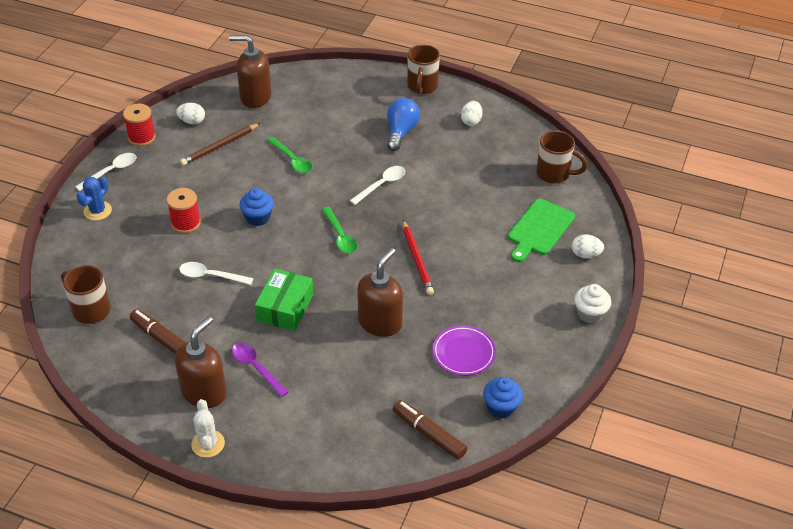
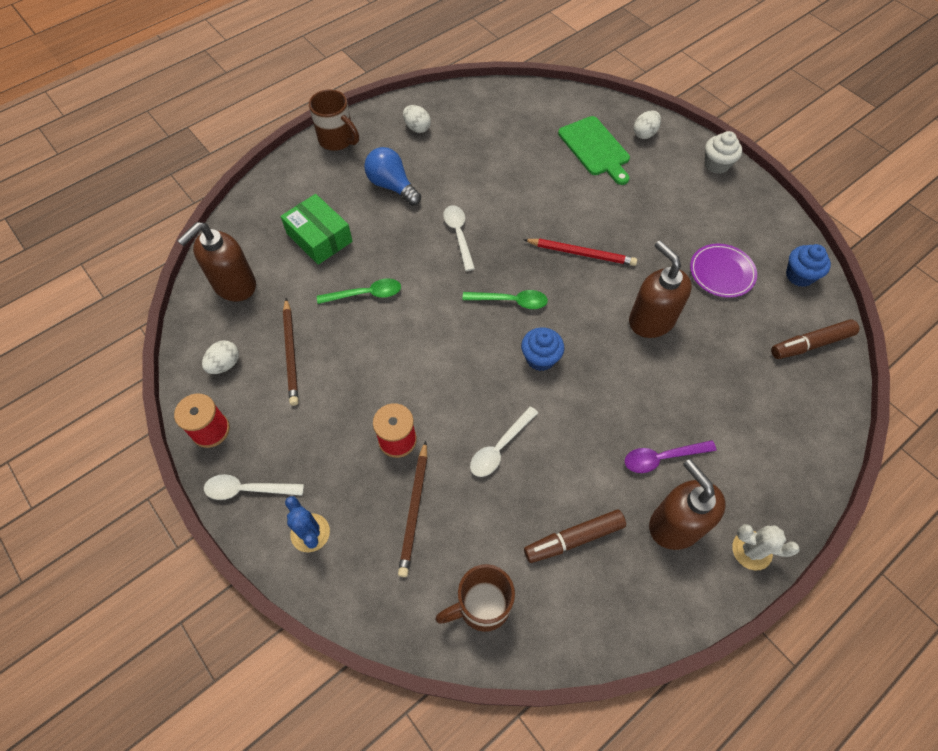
camera: 60 degrees left, 15 degrees up
(111, 171) = (248, 489): white spoon -> white spoon turned 75 degrees counterclockwise
(139, 252) = (415, 510): none -> brown pencil
(258, 218) = (436, 364): blue cupcake -> blue cupcake (540, 358)
(285, 308) = (588, 394): green box -> green box (319, 237)
(554, 174) = (531, 105): brown mug -> none

